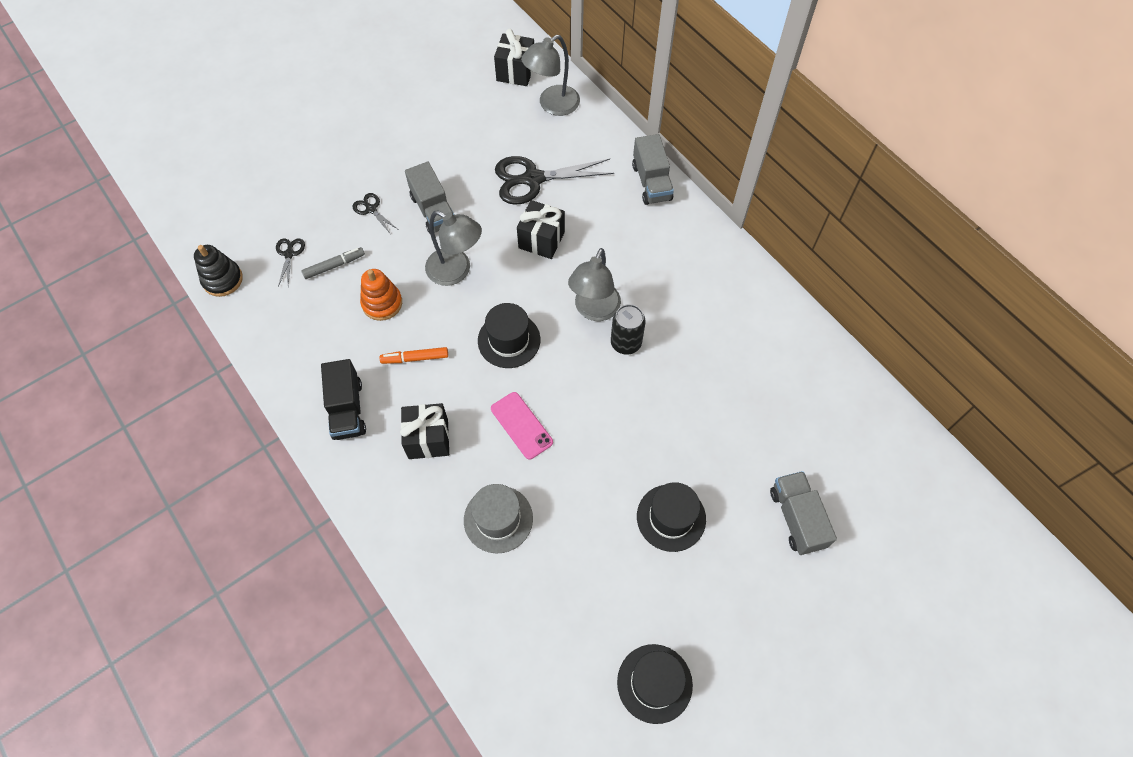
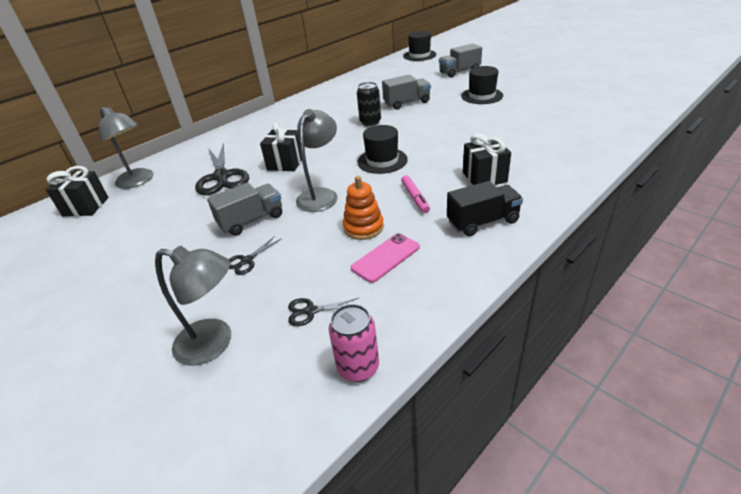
camera: 95 degrees left, 25 degrees down
(222, 280) = (358, 367): black stacking toy -> pink can
(334, 266) = (323, 269): grey marker -> none
(415, 358) = (415, 198): orange marker -> pink marker
(498, 519) = (525, 141): grey hat -> none
(521, 425) = (450, 144): pink phone -> pink phone (385, 258)
(594, 310) = (347, 135): grey lamp -> grey lamp (214, 343)
(651, 182) = (233, 132): grey truck -> grey truck (407, 103)
(654, 683) = (577, 88): black hat -> black hat (419, 55)

